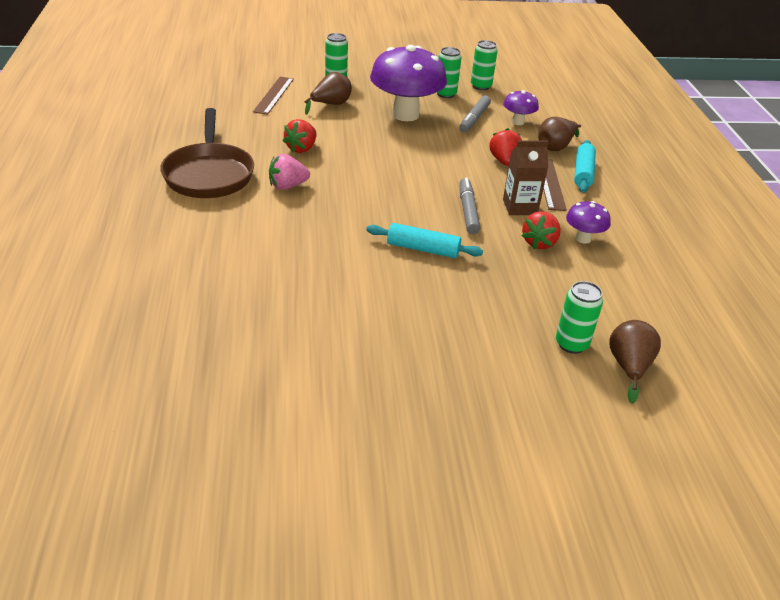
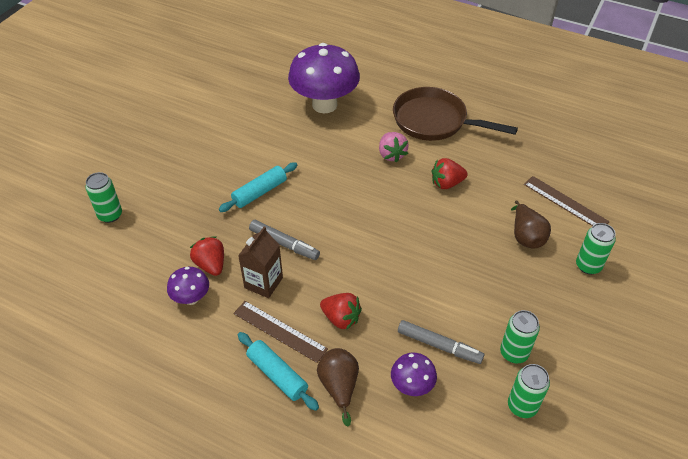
camera: 125 degrees right, 10 degrees up
(287, 186) = (391, 155): pink strawberry -> pink strawberry turned 150 degrees clockwise
(301, 148) = (446, 183): red strawberry -> red strawberry turned 75 degrees counterclockwise
(405, 115) = (477, 287): purple mushroom -> purple mushroom (324, 105)
(474, 119) = (439, 345): grey marker -> grey marker turned 150 degrees clockwise
(628, 367) = (67, 230): brown pear -> none

